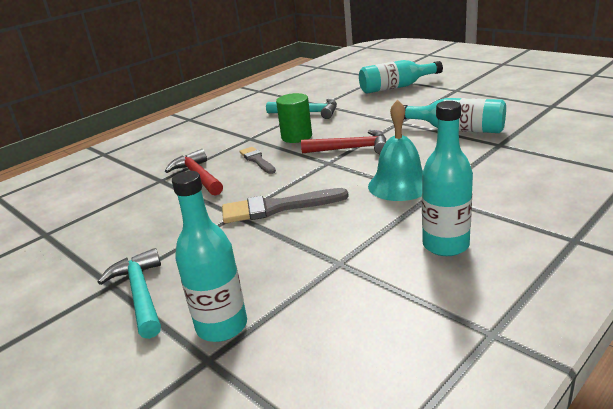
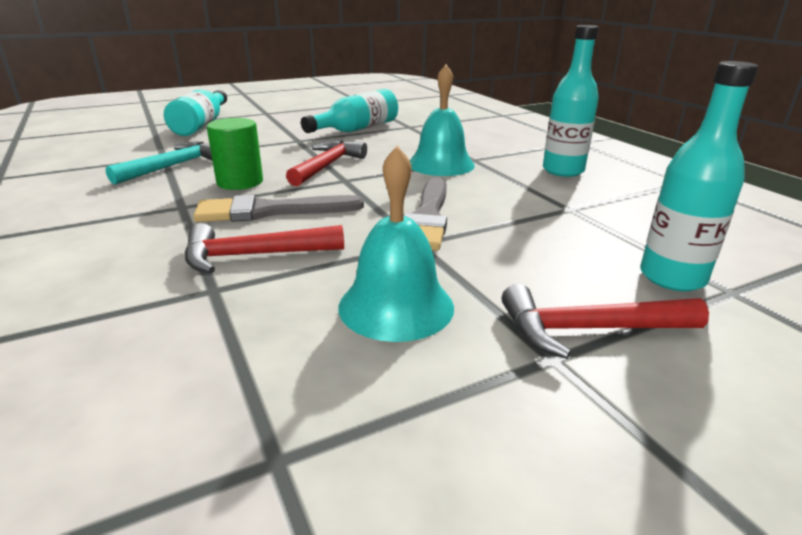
camera: 75 degrees left, 0 degrees up
(140, 294) = (589, 330): turquoise hammer -> red hammer
(155, 228) = (396, 306): none -> turquoise bell
(257, 160) = (270, 211): grey brush -> grey brush, size x1.64

